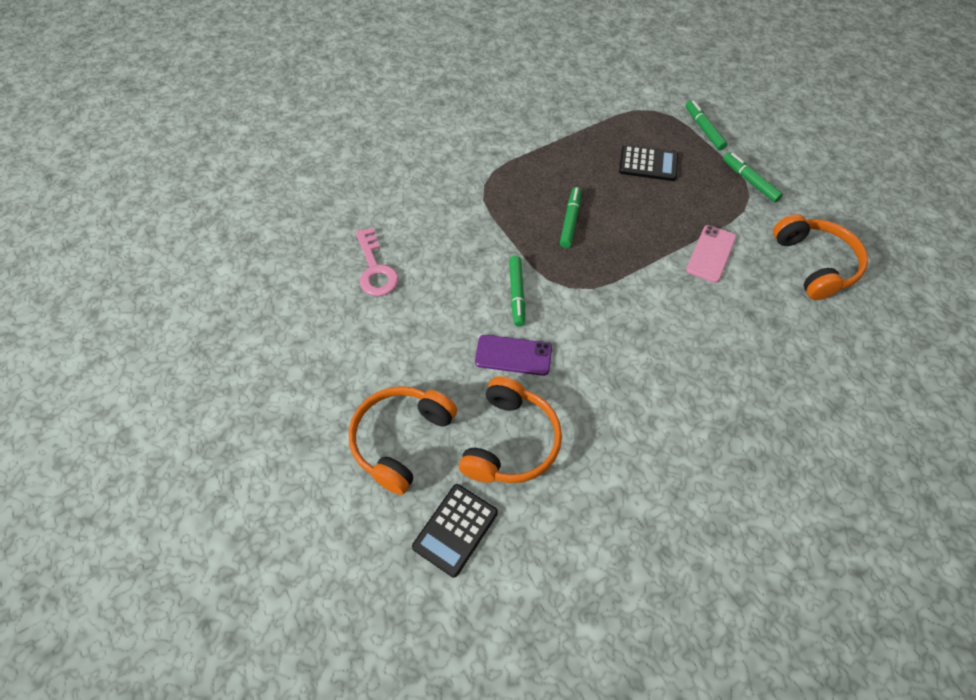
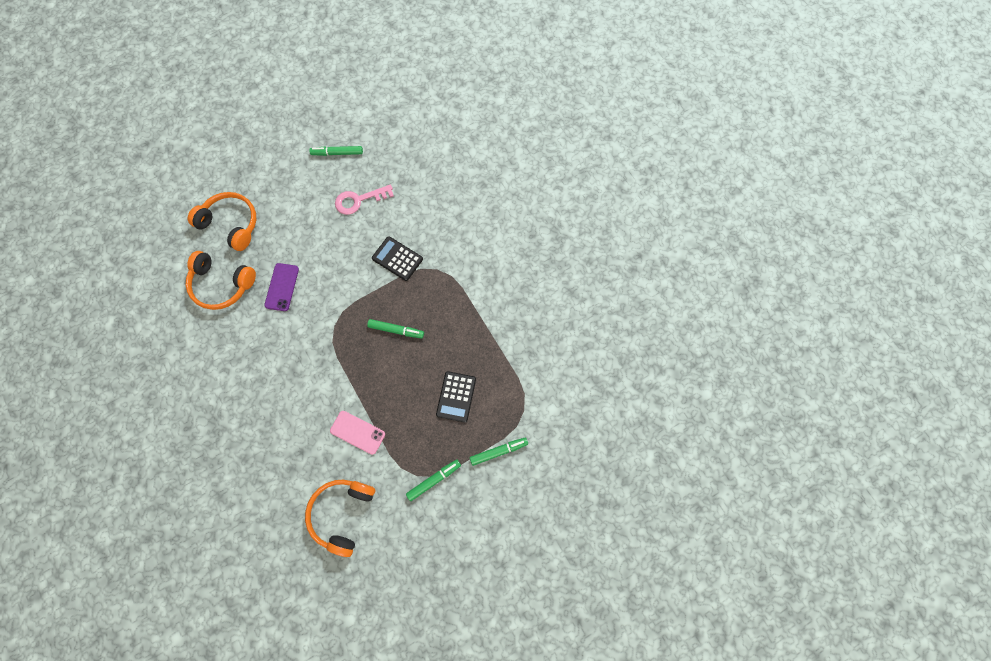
camera: 90 degrees right, 15 degrees up
(455, 529) = (173, 255): black calculator -> black calculator (397, 258)
(517, 294) = (331, 290): green marker -> green marker (337, 153)
(815, 264) = (342, 513): orange headphones -> orange headphones turned 120 degrees clockwise

